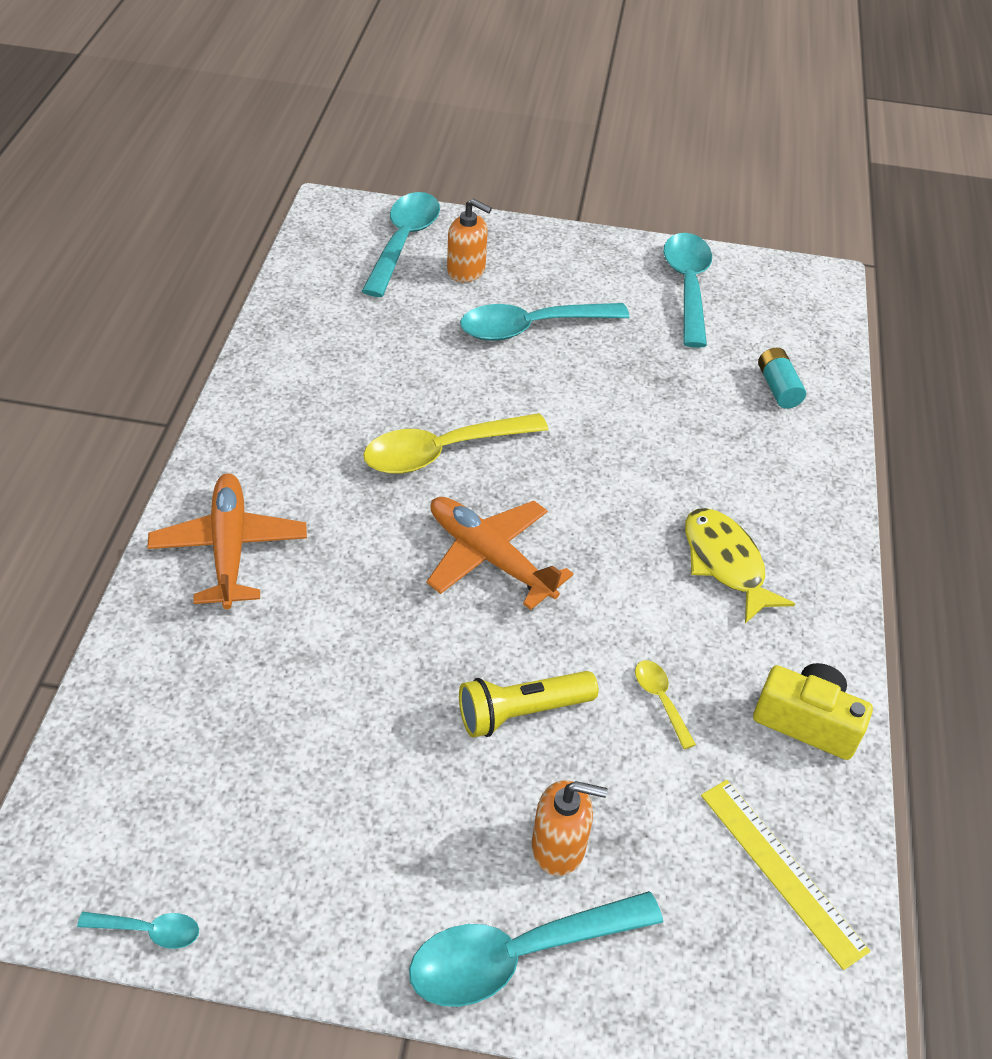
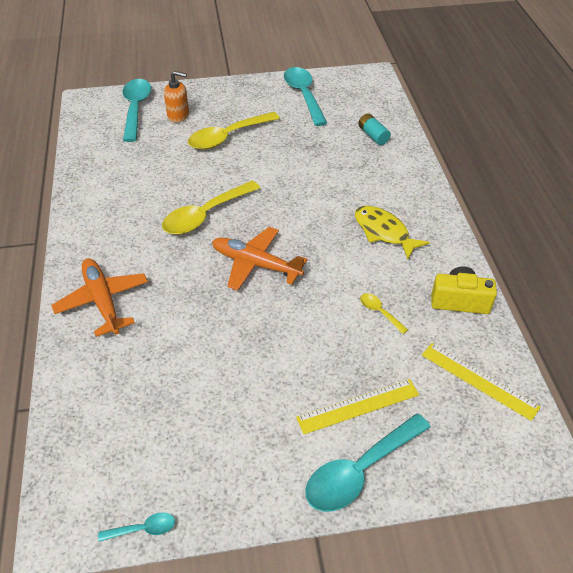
camera: 15 degrees left, 0 degrees up
(521, 712) = (308, 341): yellow flashlight -> none
(531, 328) = (227, 137): turquoise spoon -> yellow spoon
(559, 846) = (358, 406): orange soap dispenser -> yellow ruler

